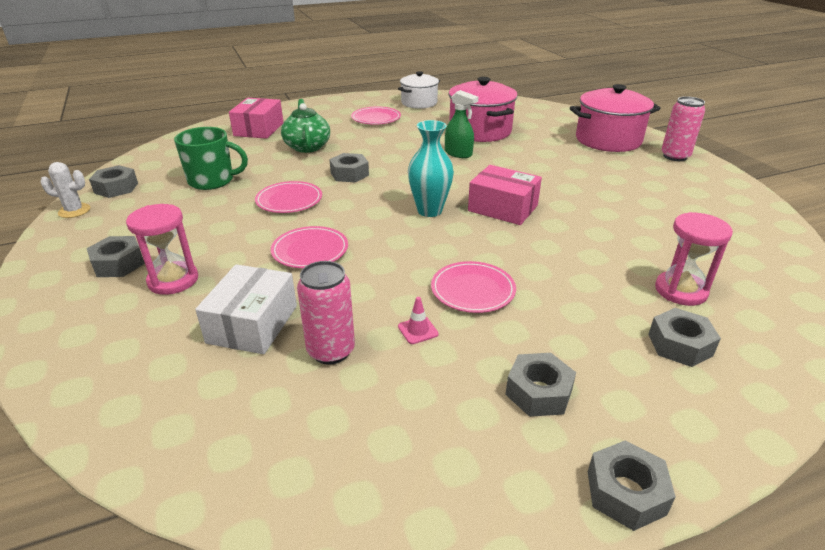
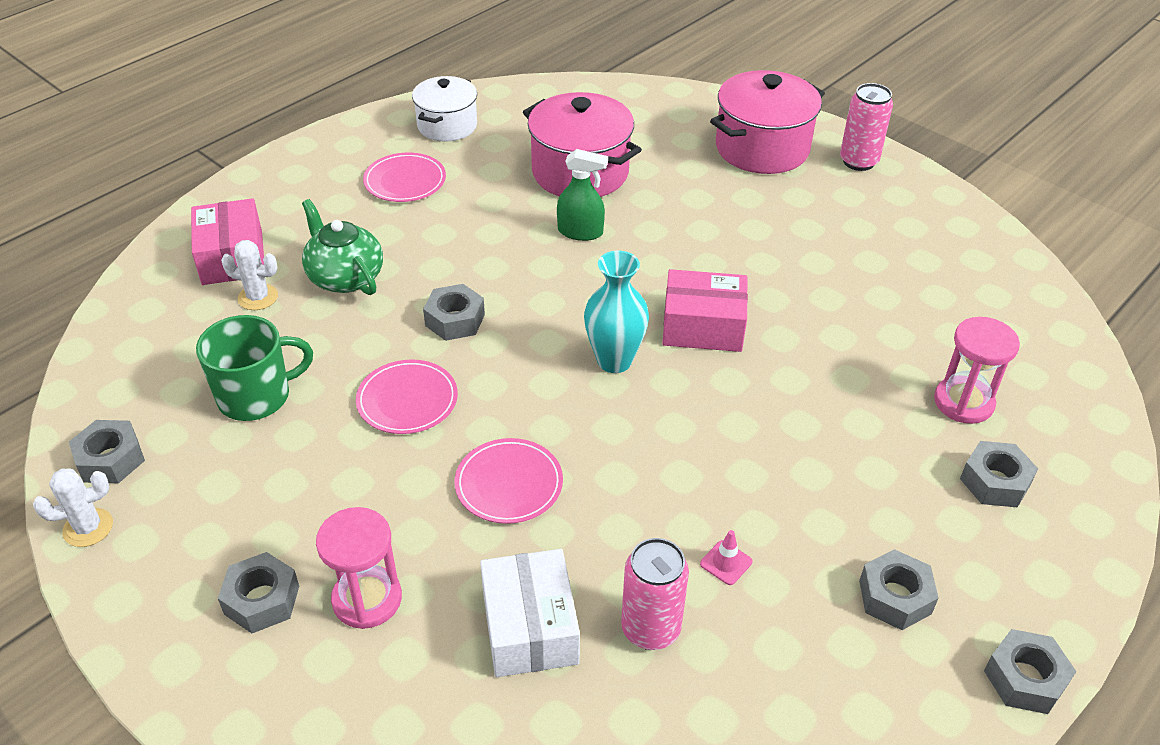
camera: 25 degrees left, 10 degrees up
(255, 145) = (258, 297): none -> white cactus
(473, 290) = (749, 480): pink plate -> none

